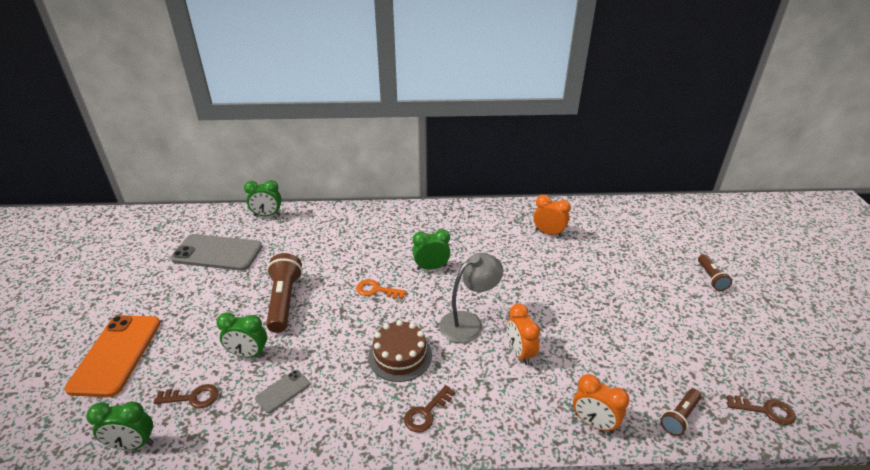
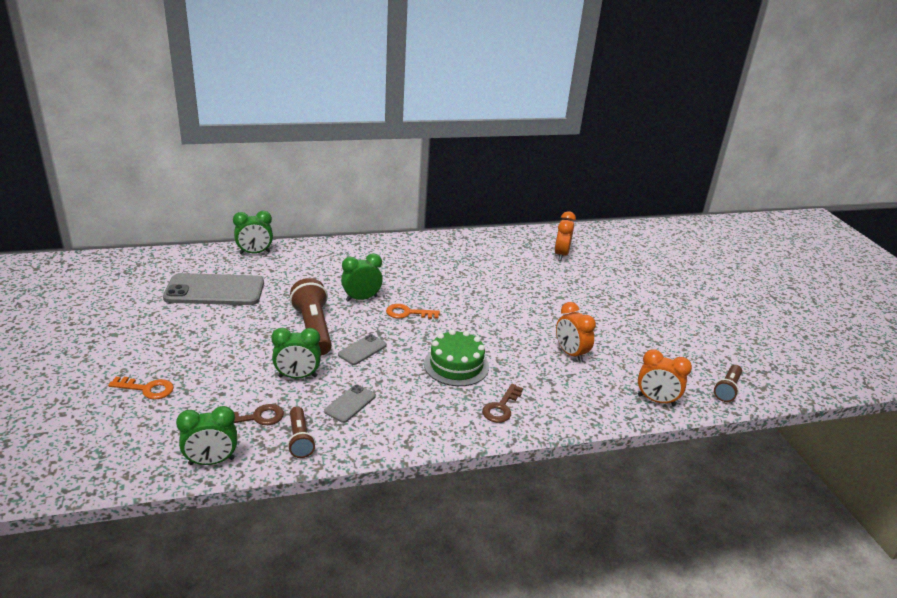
camera: 15 degrees left, 5 degrees down
(116, 354) = (147, 389): orange phone -> orange key
(318, 329) = (362, 350): none -> grey phone
(400, 355) = (456, 365): brown cake -> green cake
(431, 267) = (456, 290): green clock -> green clock (361, 298)
(468, 323) = (512, 334): grey lamp -> none
(548, 233) = (561, 255): orange clock -> orange clock turned 90 degrees counterclockwise
(711, 278) = (722, 283): brown flashlight -> brown flashlight (300, 439)
(766, 410) = (795, 378): brown key -> none

